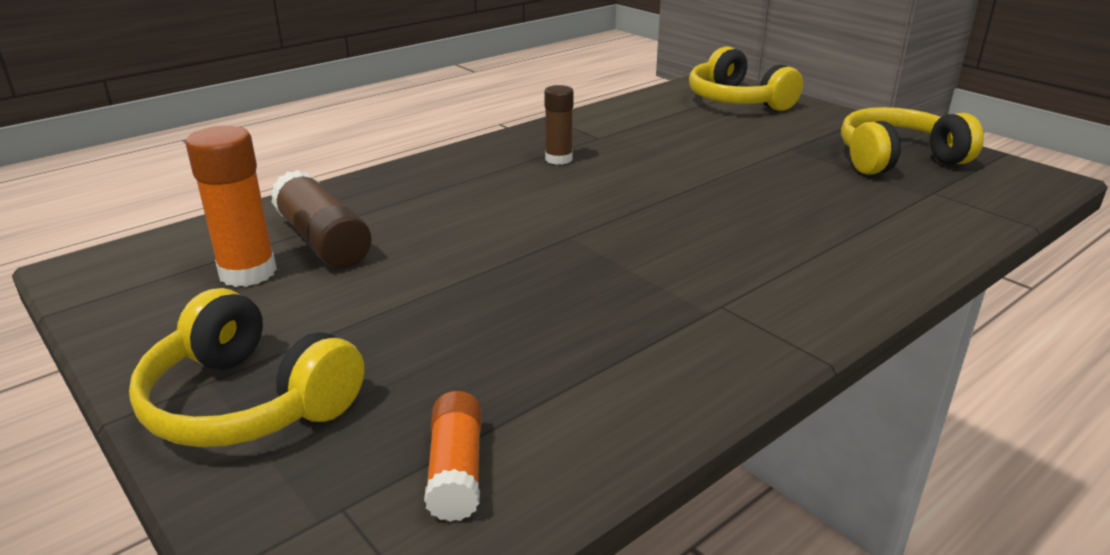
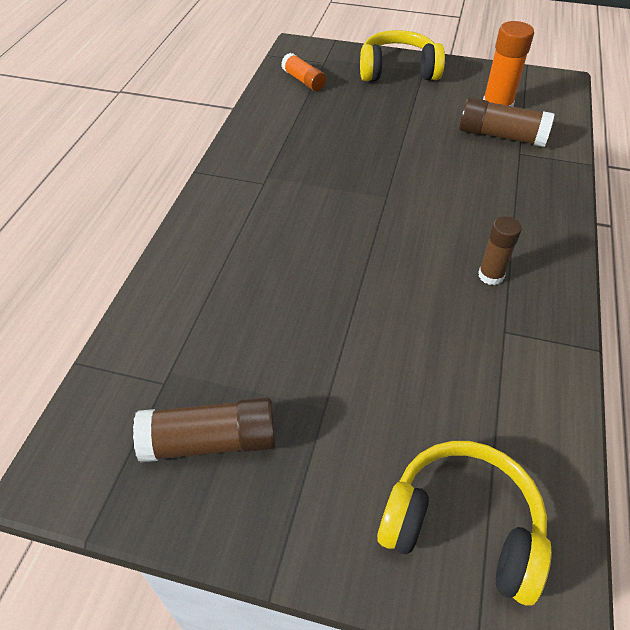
camera: 145 degrees right, 20 degrees up
(897, 159) = (210, 441): yellow headphones -> brown glue stick

